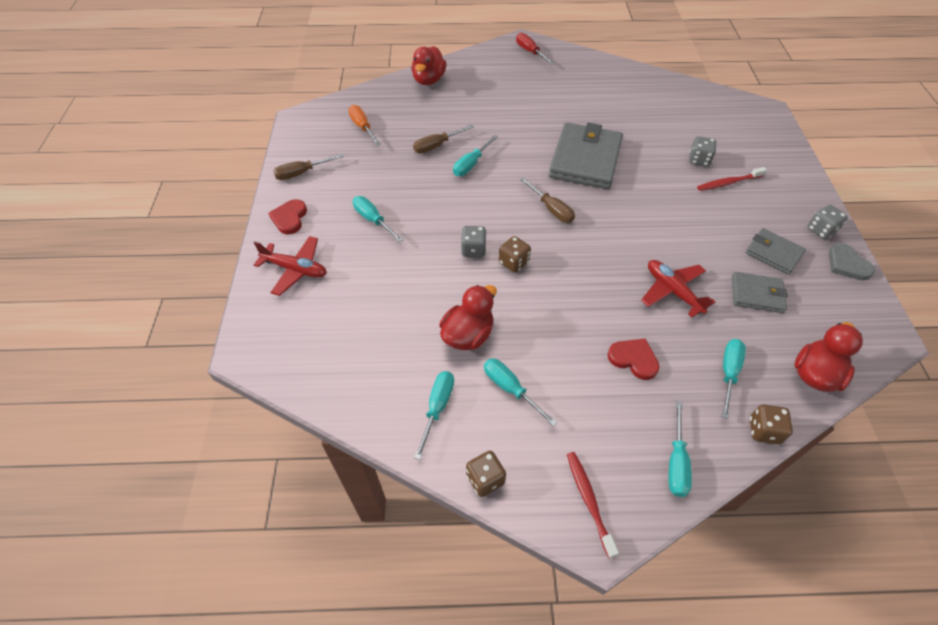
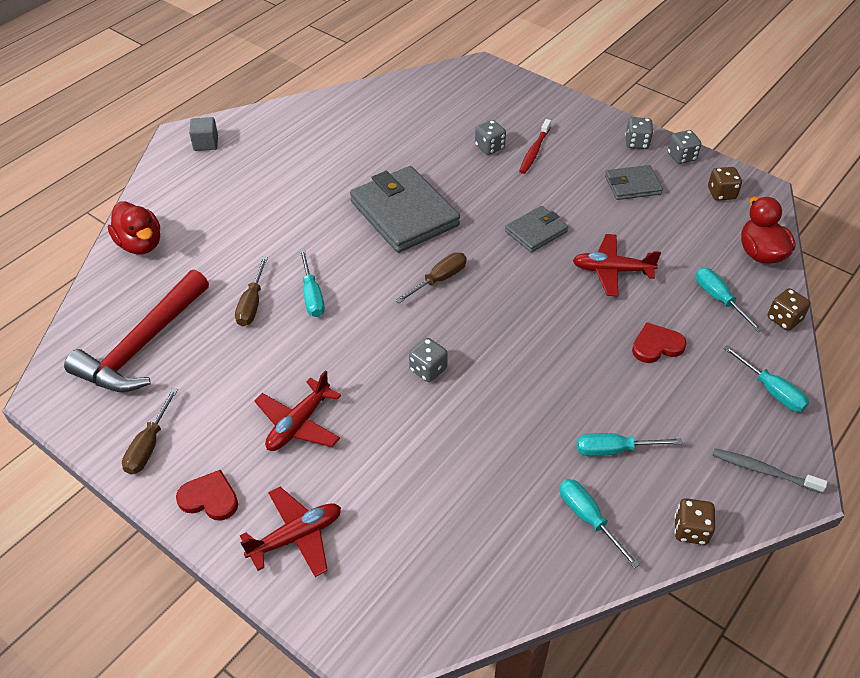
camera: 50 degrees left, 5 degrees down
(289, 218) = (209, 498): red heart -> red heart turned 150 degrees clockwise
(362, 127) = (142, 346): orange screwdriver -> red hammer
(373, 220) = (299, 424): turquoise screwdriver -> red plane
(468, 335) = (527, 442): red duck -> none
(513, 262) = (475, 351): brown dice -> brown dice (721, 193)
(530, 52) = (206, 143): red screwdriver -> grey cube
(551, 209) = (439, 279): brown screwdriver -> brown screwdriver turned 45 degrees counterclockwise
(589, 501) = (763, 471): red toothbrush -> grey toothbrush
(756, 294) = (662, 226): grey wallet -> grey wallet (536, 231)
(847, 264) = (681, 157): grey heart -> grey dice

